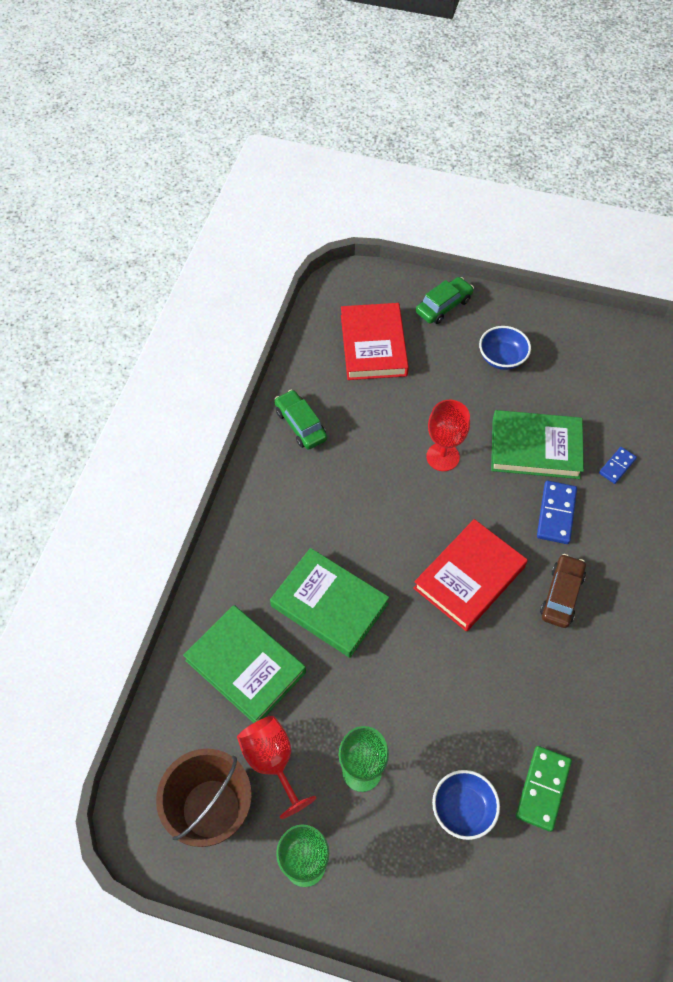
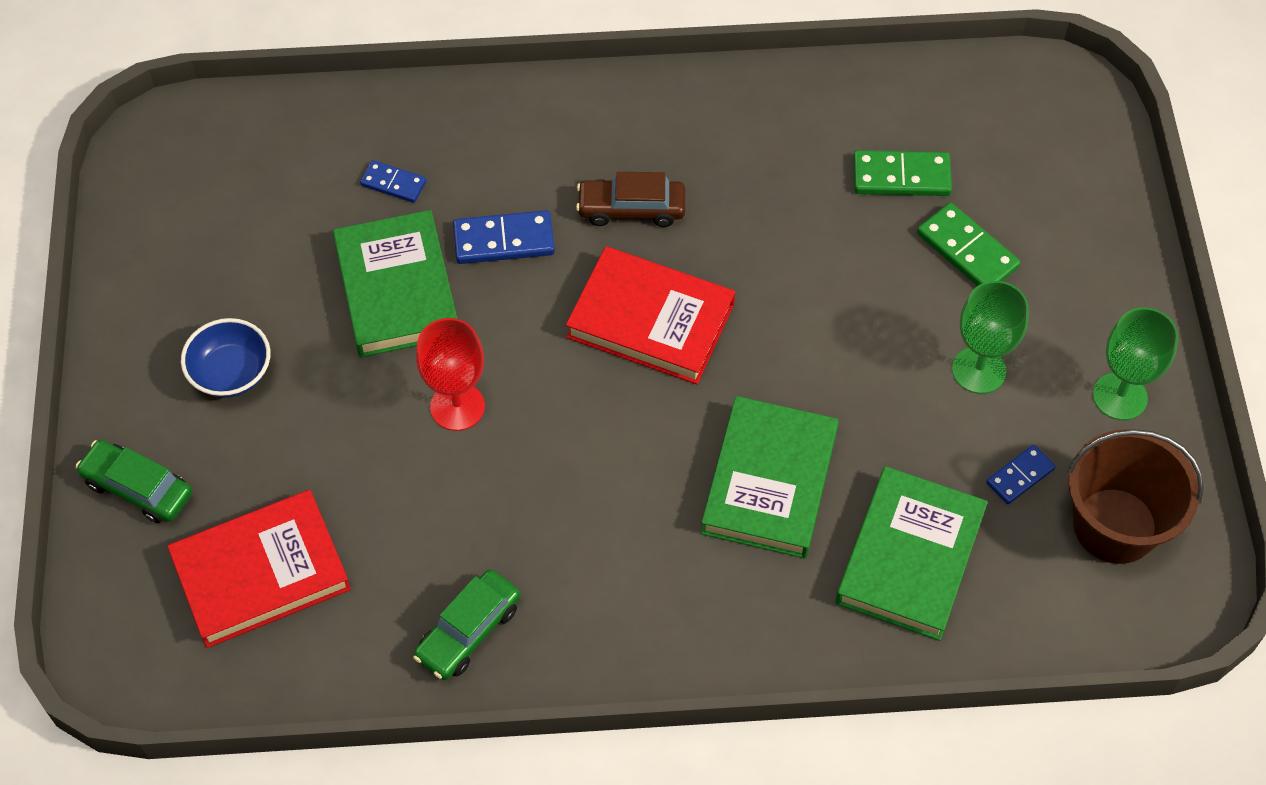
camera: 110 degrees left, 0 degrees up
(272, 762) = (1019, 476): red goblet -> blue domino
(463, 809) = (967, 250): blue bowl -> green domino

